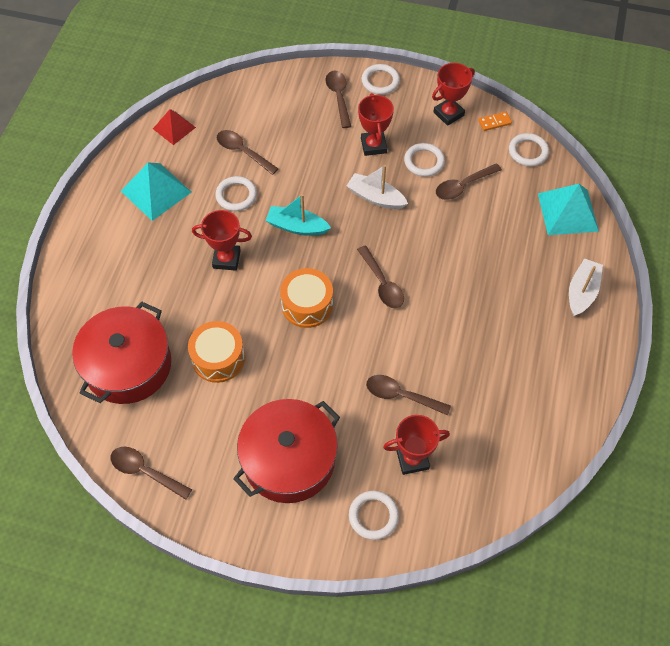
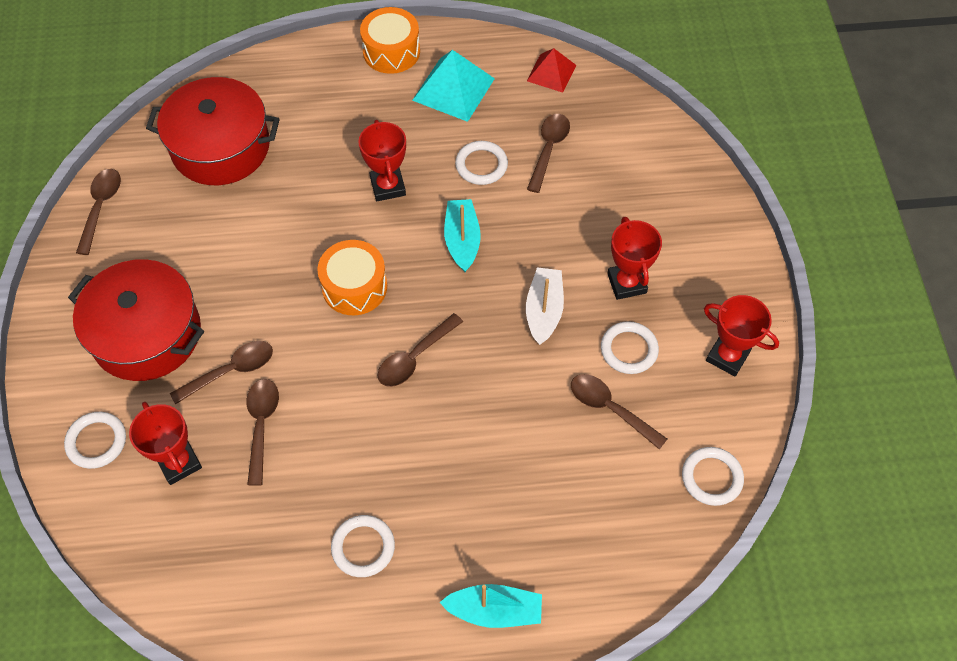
camera: 70 degrees right, 0 degrees up
(218, 358) = (254, 224): orange drum -> orange drum (391, 51)
(338, 97) = (687, 220): brown spoon -> brown spoon (231, 371)
(373, 146) = (626, 283): red trophy -> red trophy turned 75 degrees counterclockwise
(380, 81) = (740, 258): white ring -> white ring (363, 547)
(494, 122) = (743, 419): orange domino -> none
(568, 212) = (627, 559): turquoise pyramid -> none
(581, 292) = (494, 610): white boat -> turquoise boat

